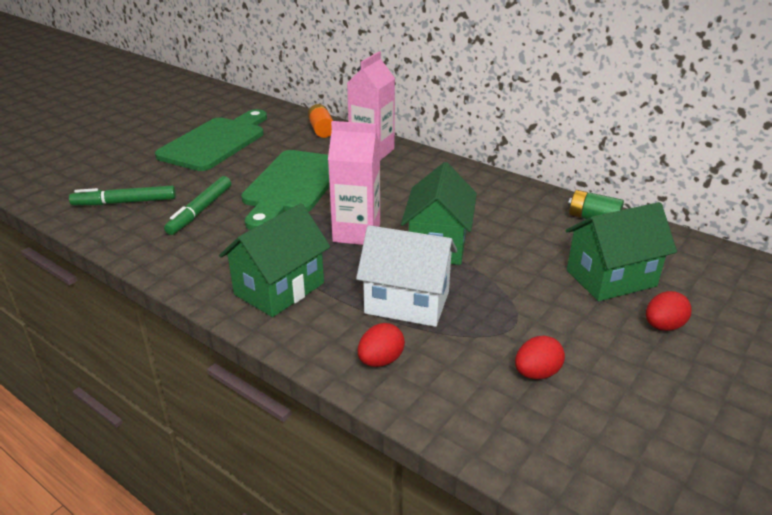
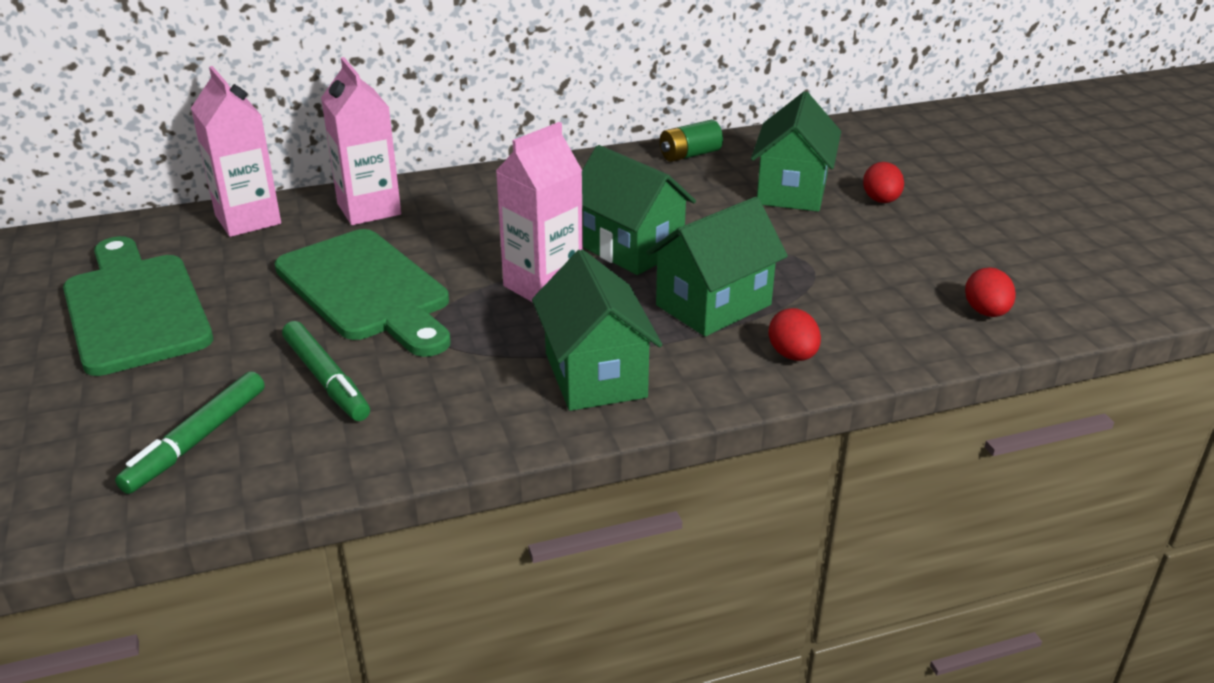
camera: 55 degrees left, 0 degrees up
(321, 130) = (248, 220): orange battery -> pink carton
(407, 302) = (713, 305): white house -> green house
(536, 373) = (887, 283): red egg -> red egg (986, 312)

